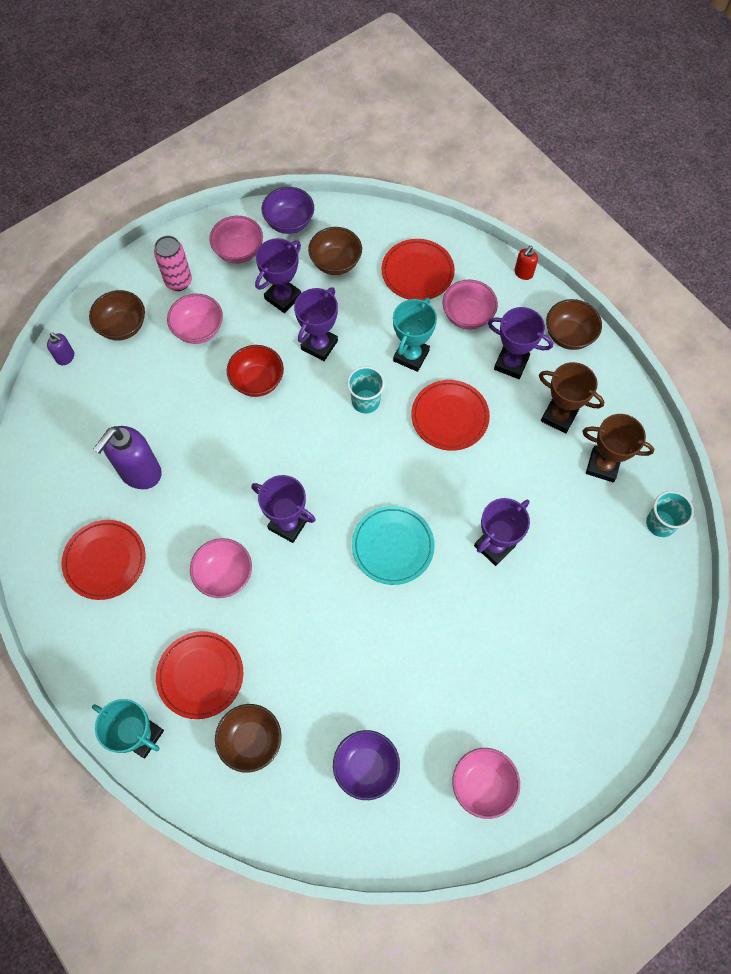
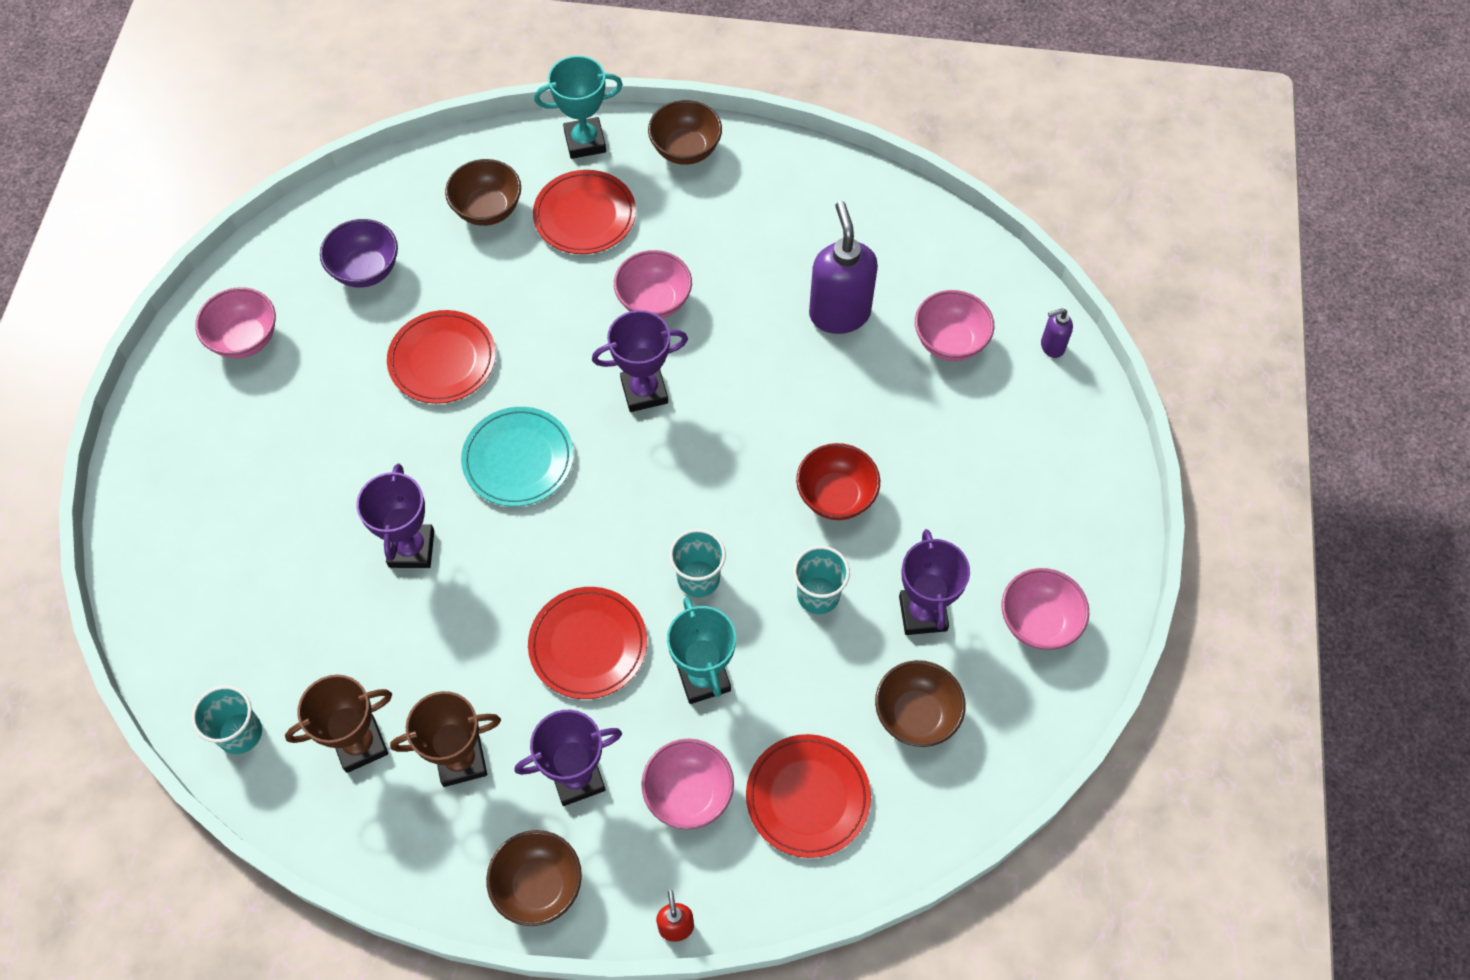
camera: 135 degrees right, 5 degrees down
(105, 561) = (775, 223): red plate -> red plate (442, 360)
(122, 326) = (1042, 425): brown bowl -> brown bowl (686, 150)
(178, 281) = (1053, 524): pink can -> none
(199, 330) = (963, 493): pink bowl -> pink bowl (950, 341)
(289, 222) = (1030, 716): purple bowl -> none
(319, 345) = (818, 595): purple trophy -> turquoise cup

